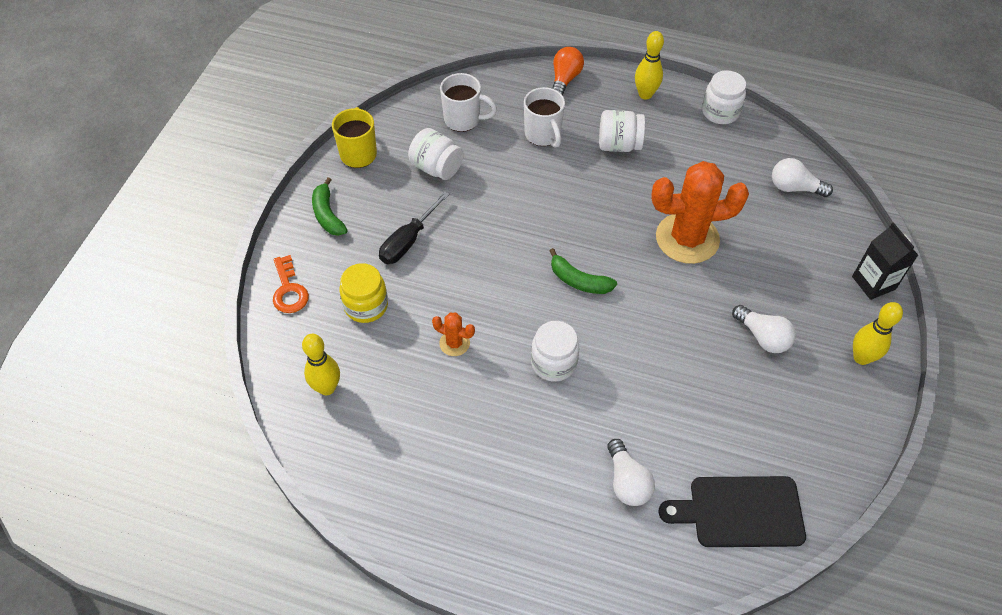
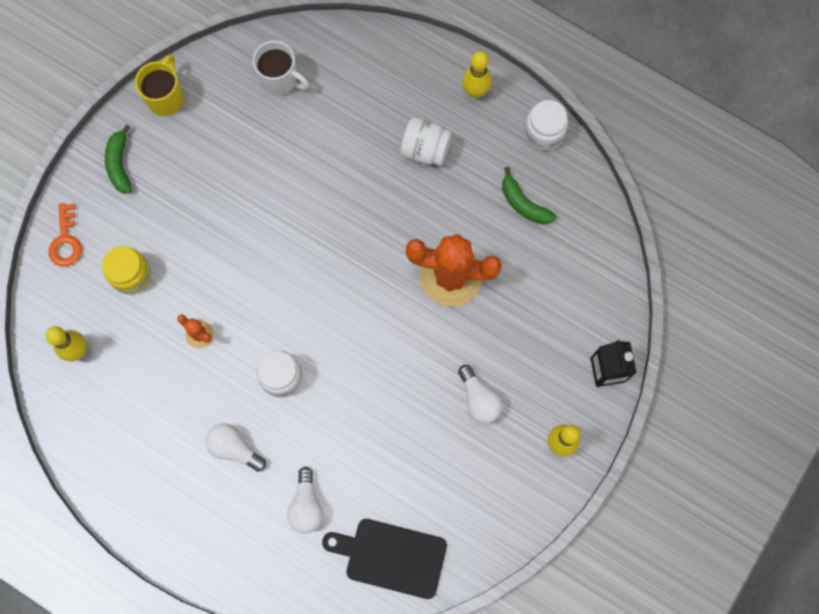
camera: 15 degrees right, 20 degrees up
(408, 241) = (187, 213): black screwdriver -> none
(436, 168) = (237, 133): white jar -> none
(543, 135) = (354, 118): white mug -> none
(565, 79) = (399, 51): orange light bulb -> none
(579, 281) = (332, 297): green banana -> green banana (523, 203)
(794, 188) = (579, 244): white light bulb -> white light bulb (234, 448)

